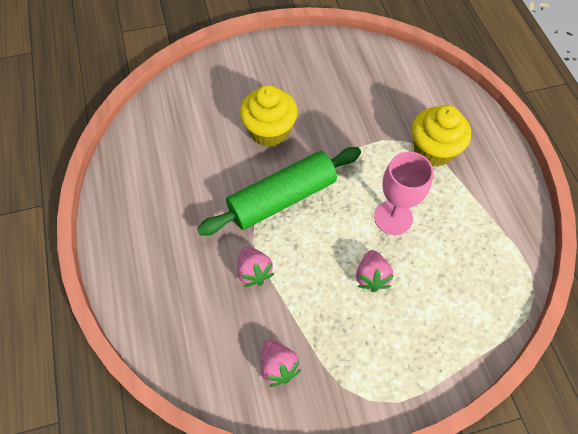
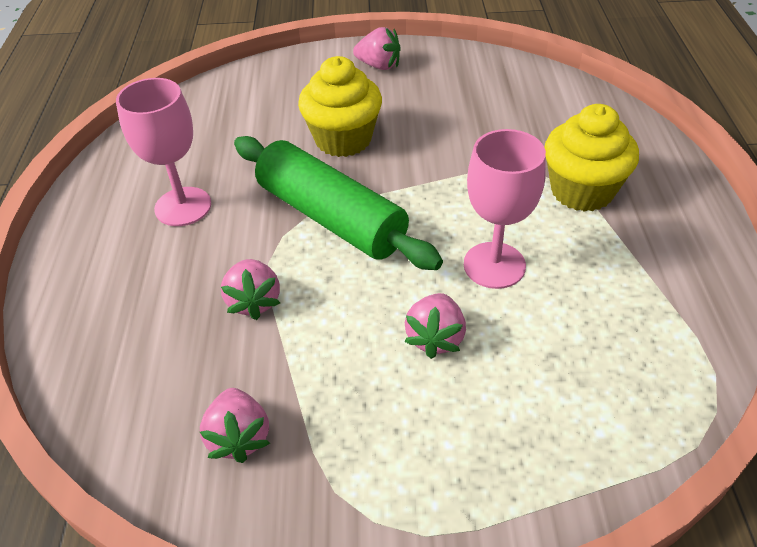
camera: 15 degrees right, 15 degrees down
(180, 206) = (183, 207): none -> pink goblet
(274, 59) = (379, 66): none -> pink strawberry
(282, 198) = (331, 217): green rolling pin -> green rolling pin turned 60 degrees clockwise

